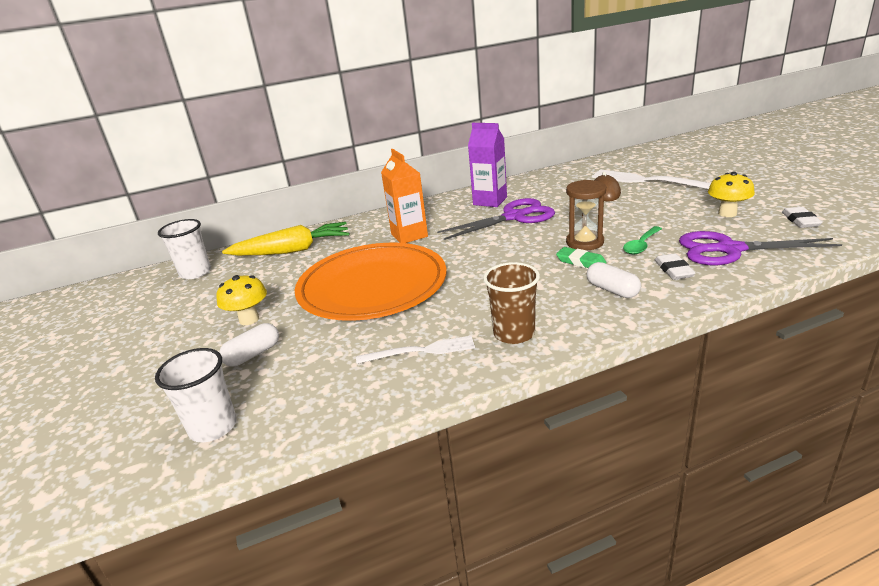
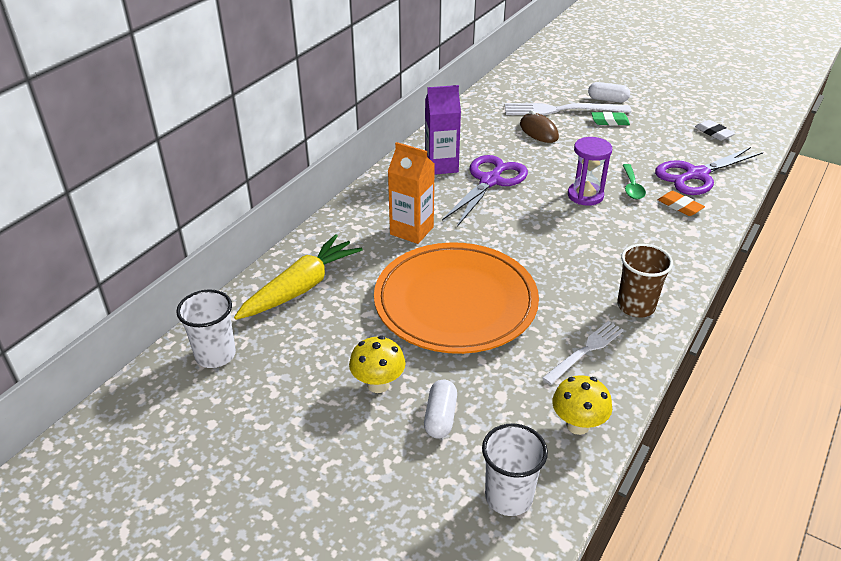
camera: 40 degrees left, 10 degrees up
(580, 262) = (605, 218): green eraser -> green eraser (610, 121)
(585, 242) = (585, 195): brown hourglass -> purple hourglass
(612, 290) = (659, 239): white capsule -> white capsule (607, 100)
(673, 270) = (680, 206): white eraser -> orange eraser
(727, 213) = (659, 136): yellow mushroom -> yellow mushroom (578, 425)

